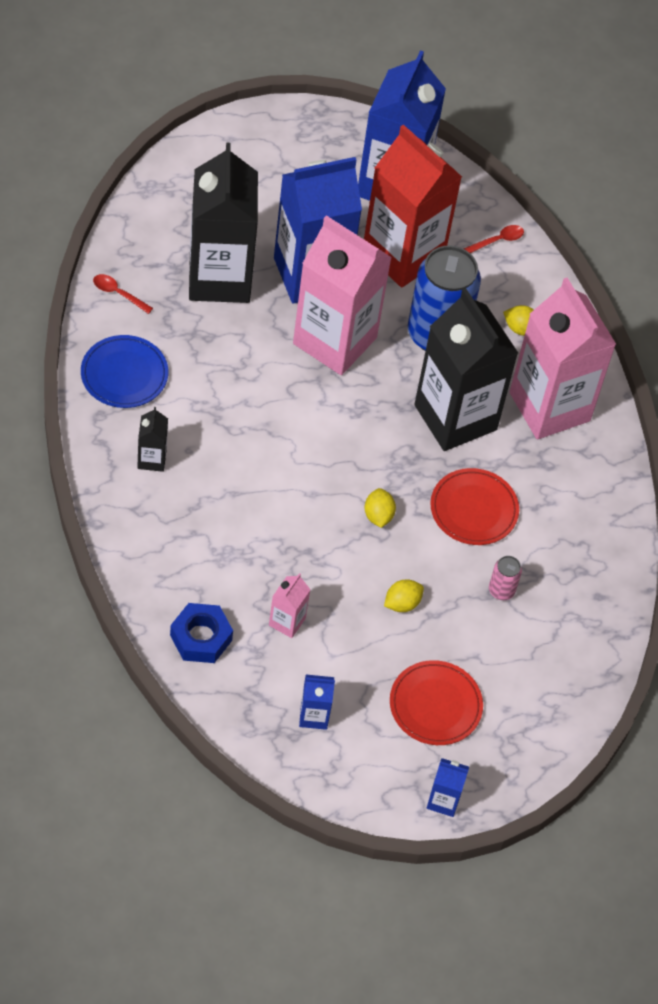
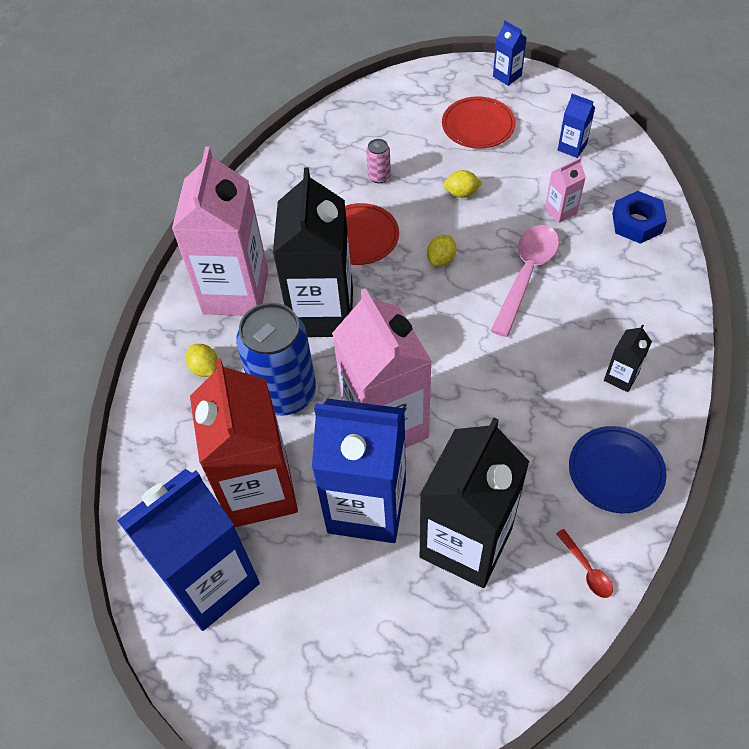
camera: 140 degrees left, 0 degrees up
(286, 530) = (526, 275): none -> pink spoon
(497, 240) = (154, 466): red spoon -> none

